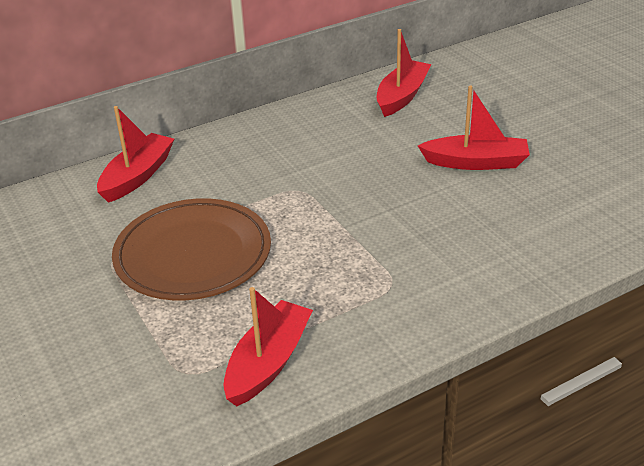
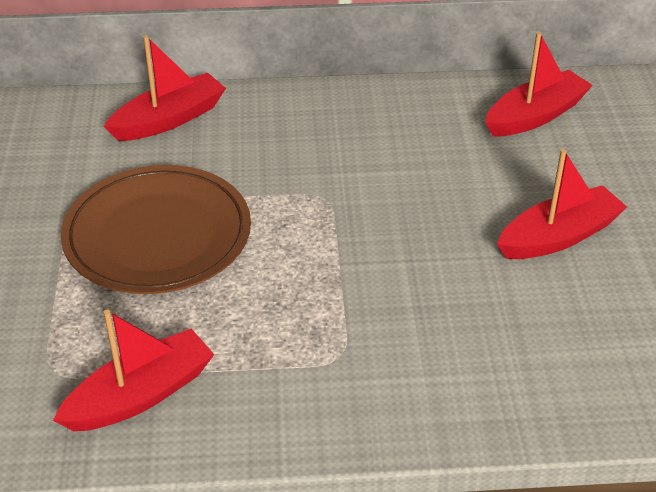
camera: 25 degrees right, 5 degrees up
(476, 162) = (559, 236): red boat -> red boat turned 60 degrees counterclockwise

